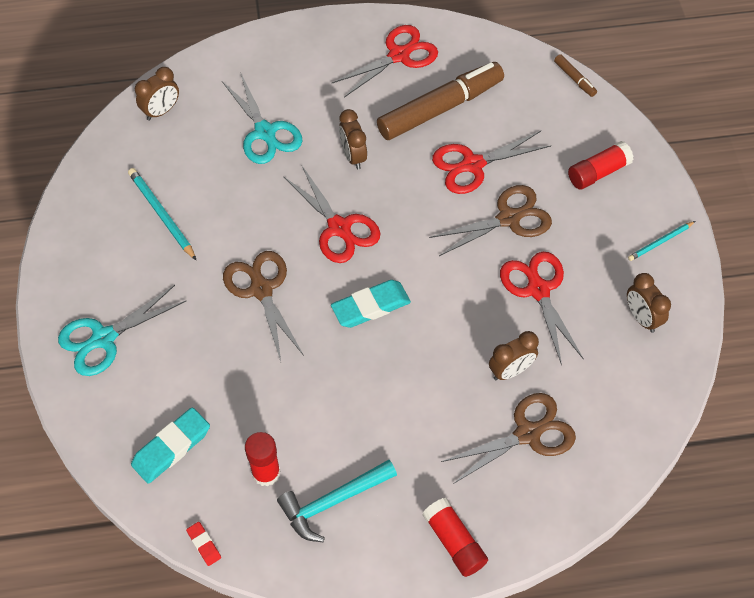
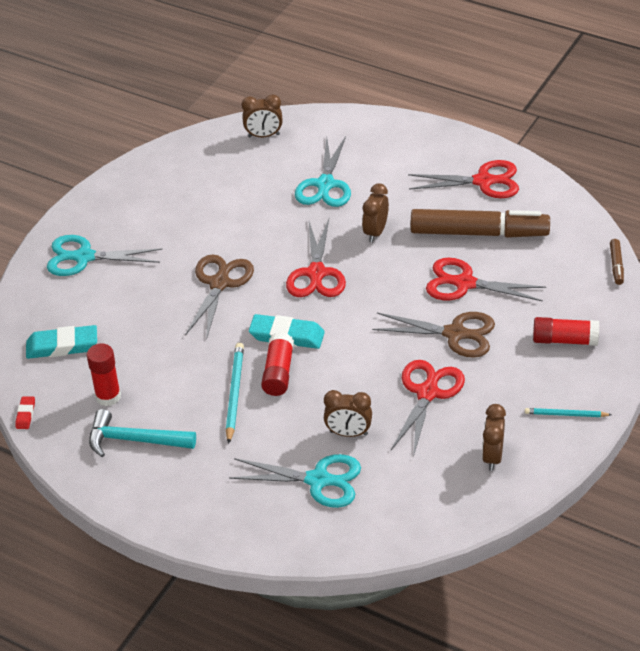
camera: 40 degrees right, 15 degrees down
(161, 214) = (198, 201): turquoise pencil -> turquoise pencil (234, 393)
(454, 542) = (192, 514): red glue stick -> red glue stick (278, 373)
(527, 434) = (318, 480): brown scissors -> turquoise scissors

